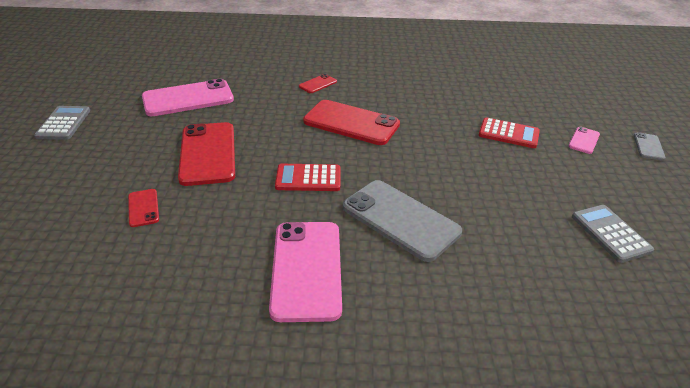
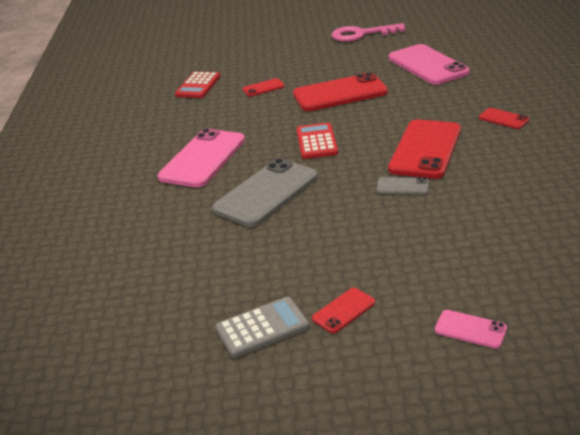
camera: 90 degrees right, 5 degrees down
(64, 123) = (361, 34): grey calculator -> pink key
(306, 269) = (203, 158): pink phone -> pink phone turned 60 degrees counterclockwise
(508, 134) = (455, 259): red calculator -> red calculator (198, 86)
(577, 189) = (343, 310): none -> red phone
(648, 147) = (484, 403): grey phone -> grey phone (402, 186)

